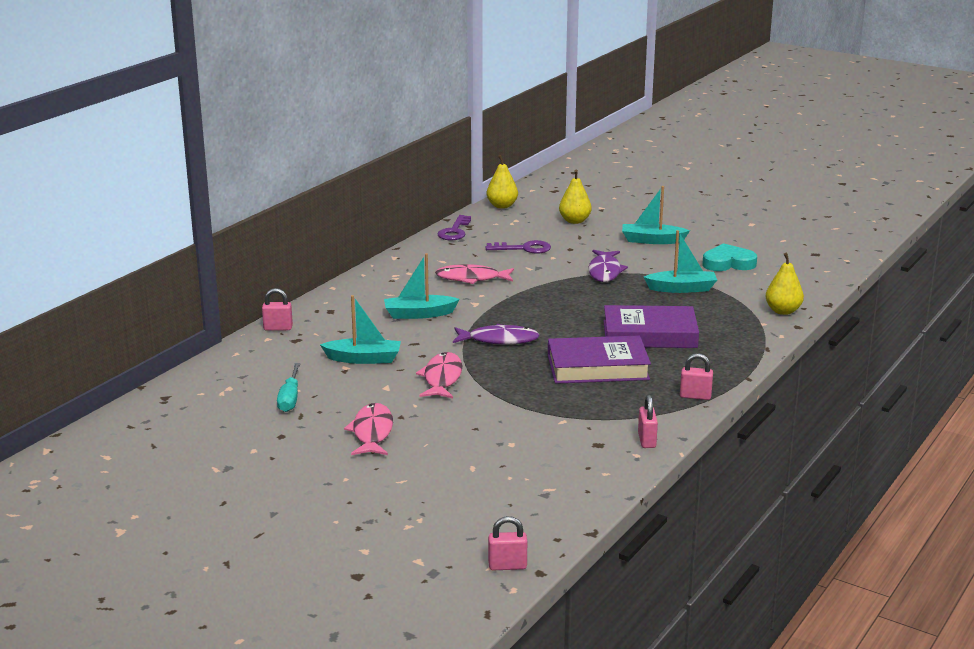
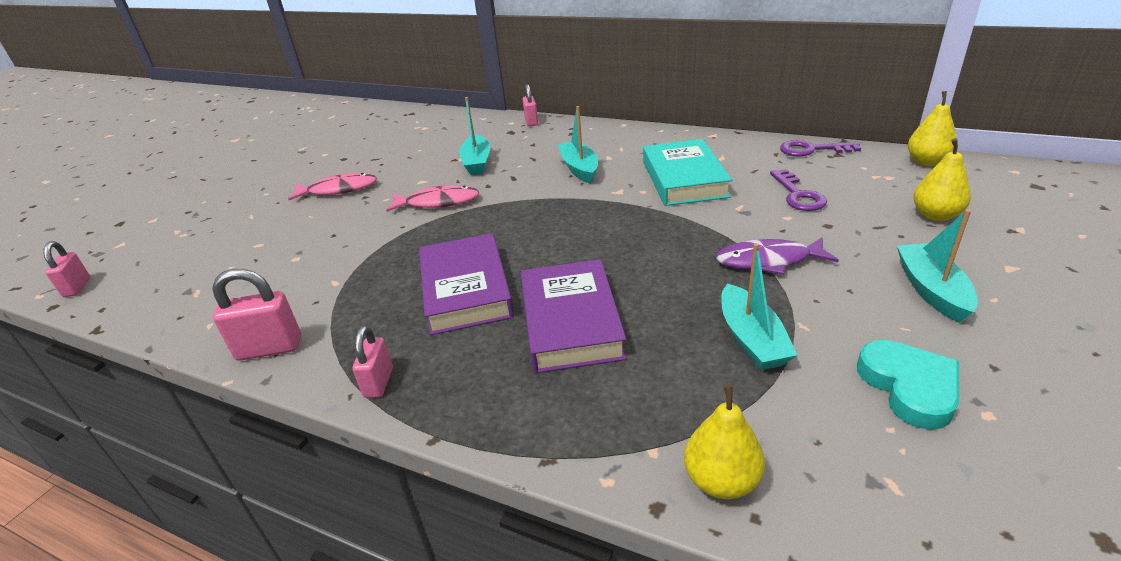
camera: 85 degrees right, 10 degrees up
(290, 398) = (404, 150): turquoise screwdriver -> none
(471, 278) = (684, 179): pink fish -> turquoise book
(499, 340) = (529, 218): purple fish -> none
(646, 440) = (269, 348): pink padlock -> pink padlock, size x1.52

